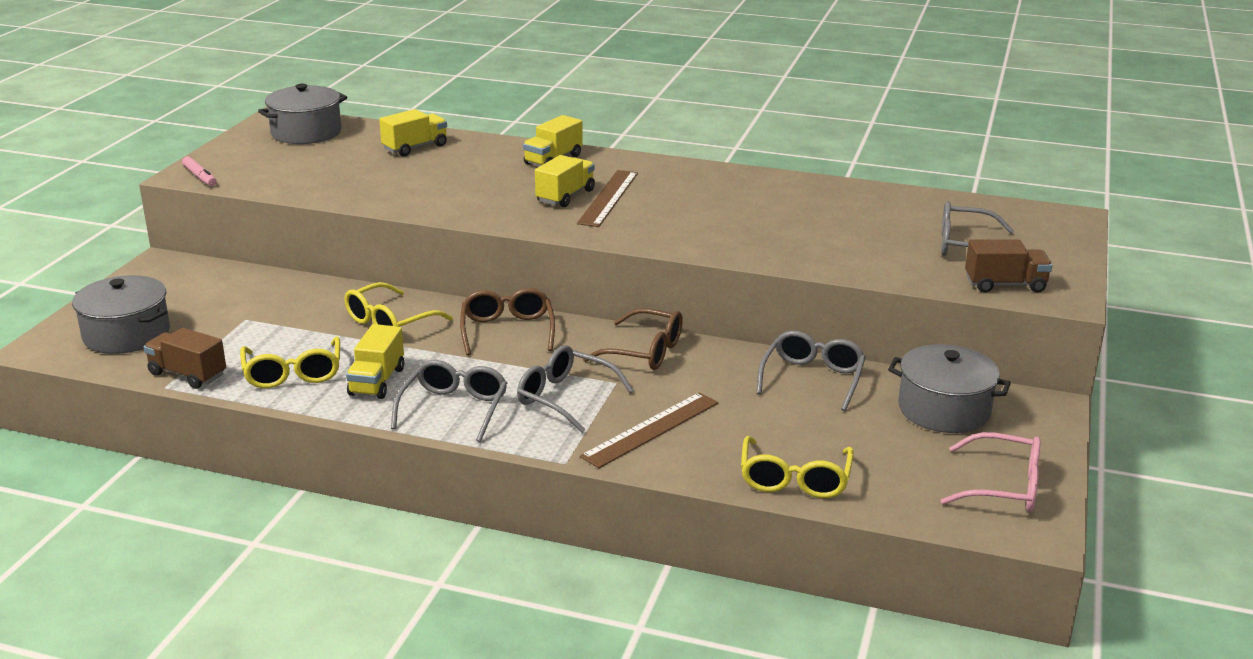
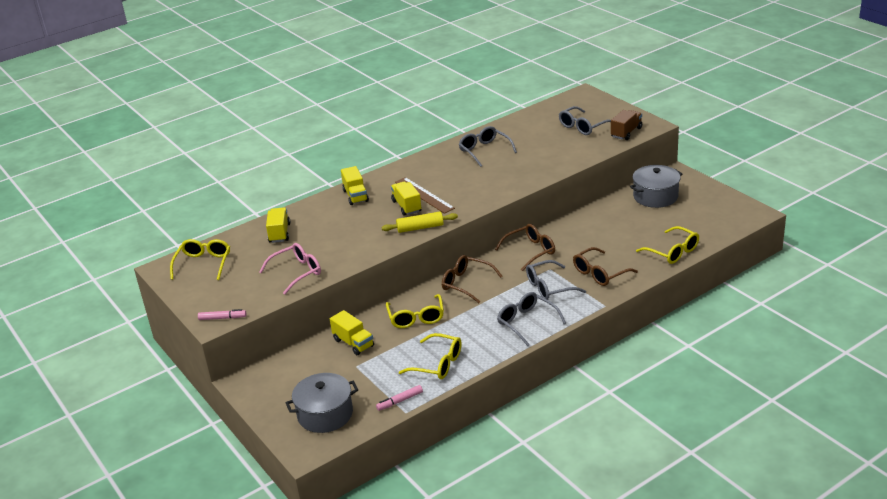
camera: 50 degrees left, 5 degrees up
(188, 374) = (400, 401): brown truck -> pink marker
(306, 132) = (203, 264): grey pot -> yellow glasses
(377, 381) = (475, 339): yellow truck -> yellow truck (353, 343)
(521, 220) = (420, 228): none -> yellow rolling pin
(651, 429) = (600, 273): brown ruler -> brown glasses
(812, 379) = (600, 217): grey glasses -> grey glasses (484, 151)
(1003, 486) = (721, 207): pink glasses -> pink glasses (296, 273)

